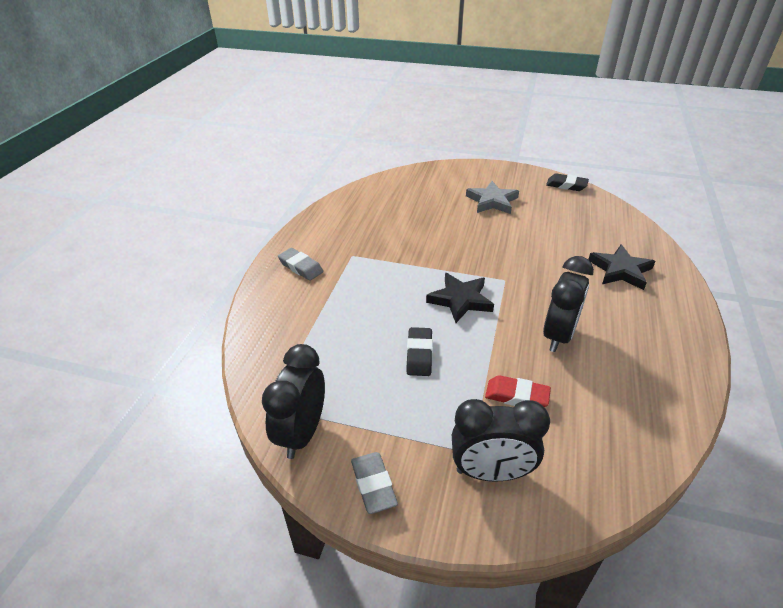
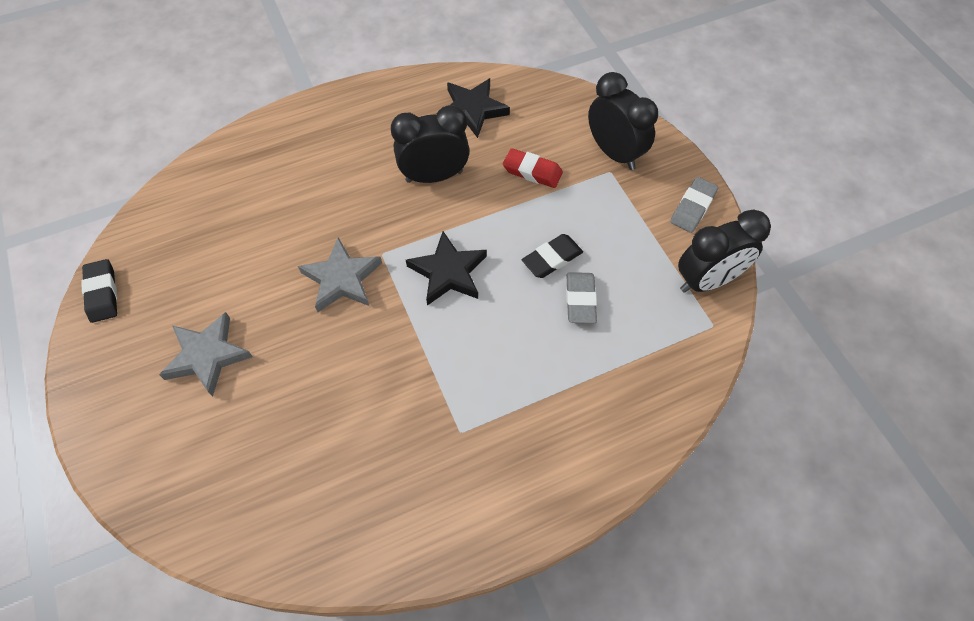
camera: 130 degrees left, 20 degrees up
(300, 267) = (531, 472): grey eraser -> grey eraser (580, 300)
(499, 257) = (342, 279): none -> grey star
(516, 396) = (532, 171): red eraser -> red eraser turned 45 degrees counterclockwise
(620, 270) = (287, 170): black star -> black star (472, 110)

